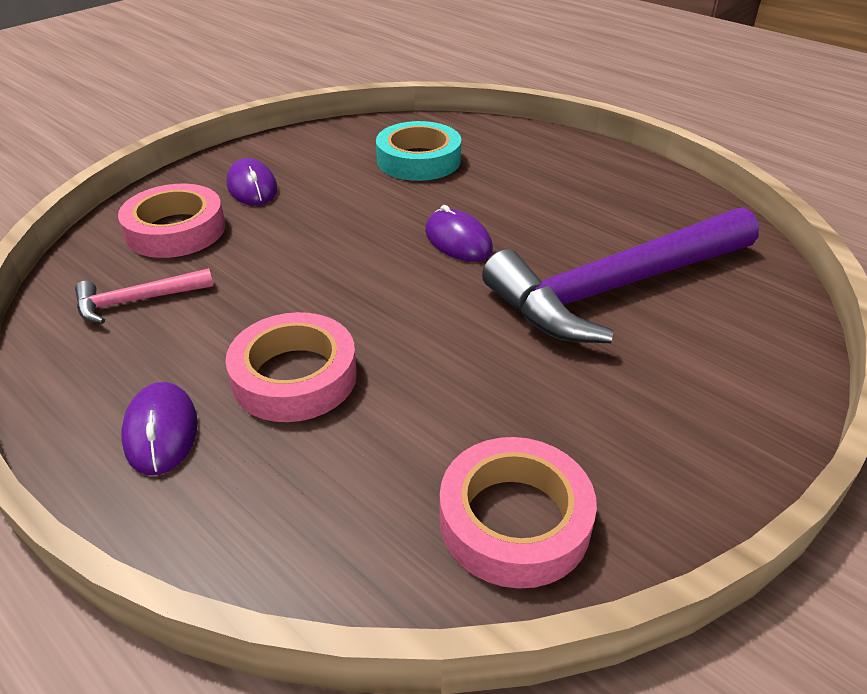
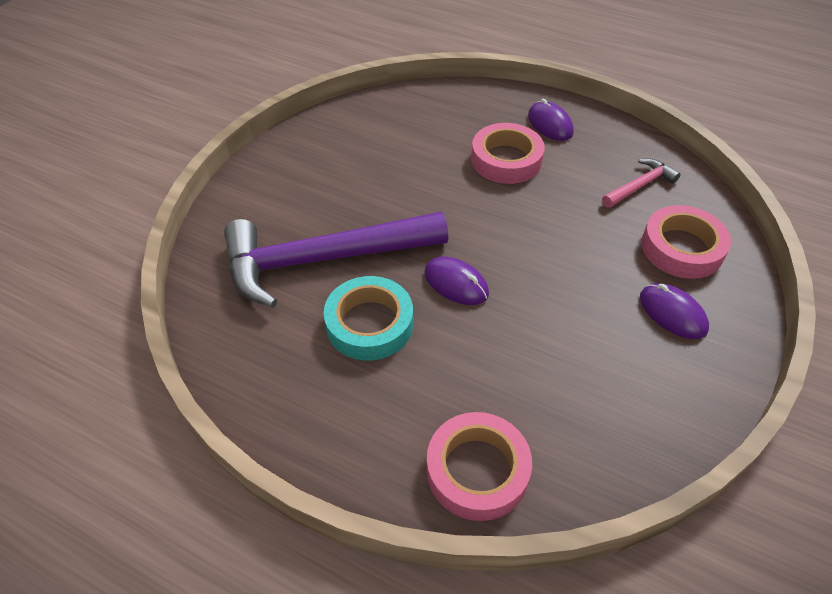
camera: 165 degrees right, 10 degrees up
(419, 160) = (544, 398): turquoise tape -> turquoise tape (369, 324)
(514, 520) = (370, 121): pink tape -> pink tape (477, 470)
(617, 287) = (324, 260): purple hammer -> purple hammer turned 150 degrees counterclockwise

